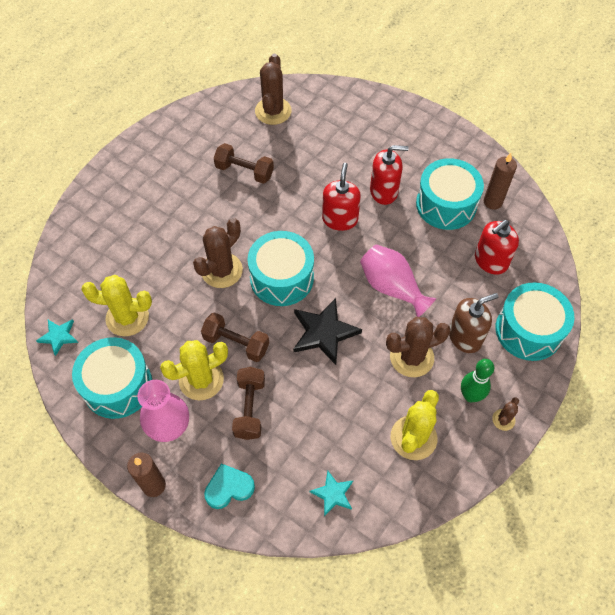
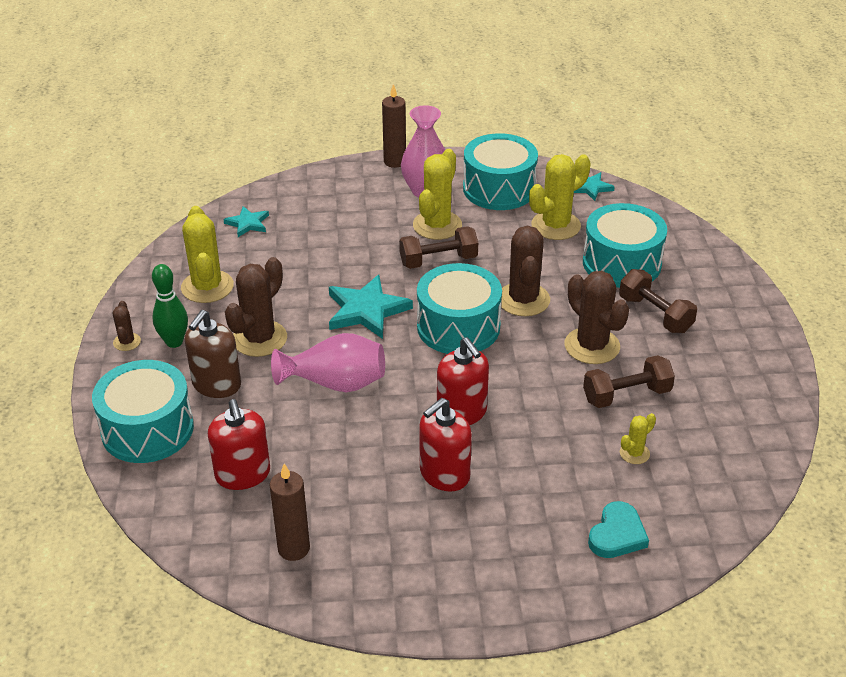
camera: 140 degrees right, 20 degrees down
(229, 488) = (336, 187): turquoise heart -> turquoise heart (617, 534)
(250, 408) = (373, 231): brown dumbbell -> brown dumbbell (655, 314)
(273, 111) = (693, 484): brown cactus -> brown cactus (592, 346)
(280, 141) = (634, 453): none -> yellow cactus
(324, 333) = (366, 310): black star -> turquoise star
(446, 204) = (352, 507): turquoise drum -> turquoise drum (621, 263)
(490, 261) = (243, 474): red soap dispenser -> red soap dispenser turned 150 degrees clockwise

